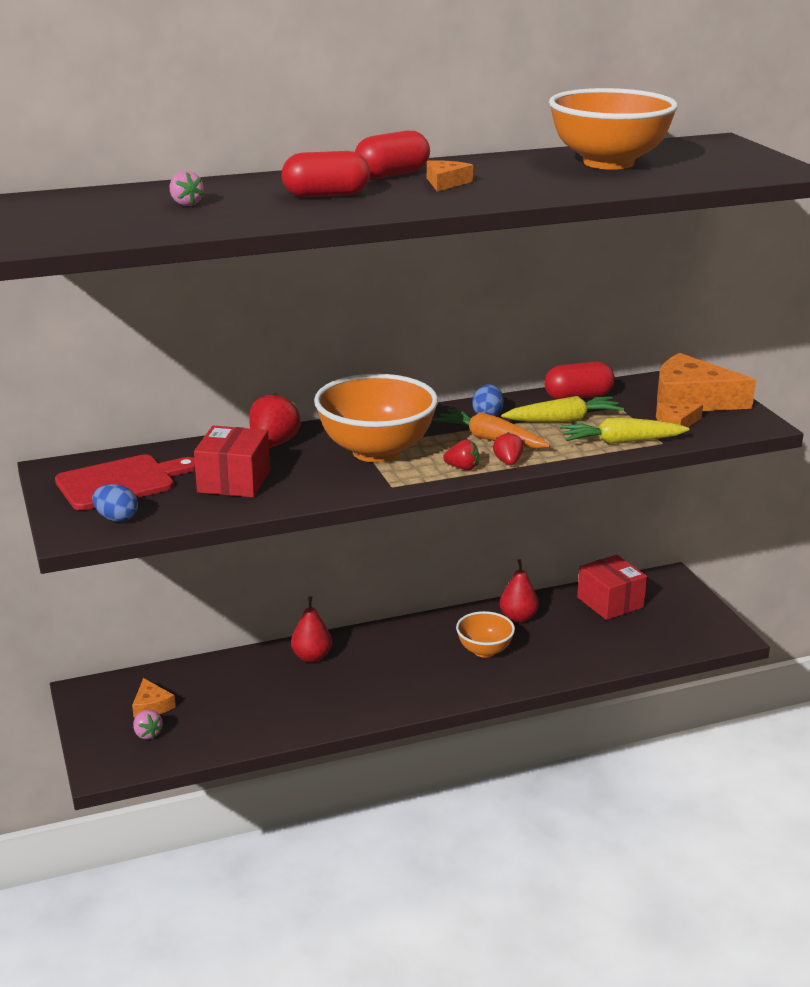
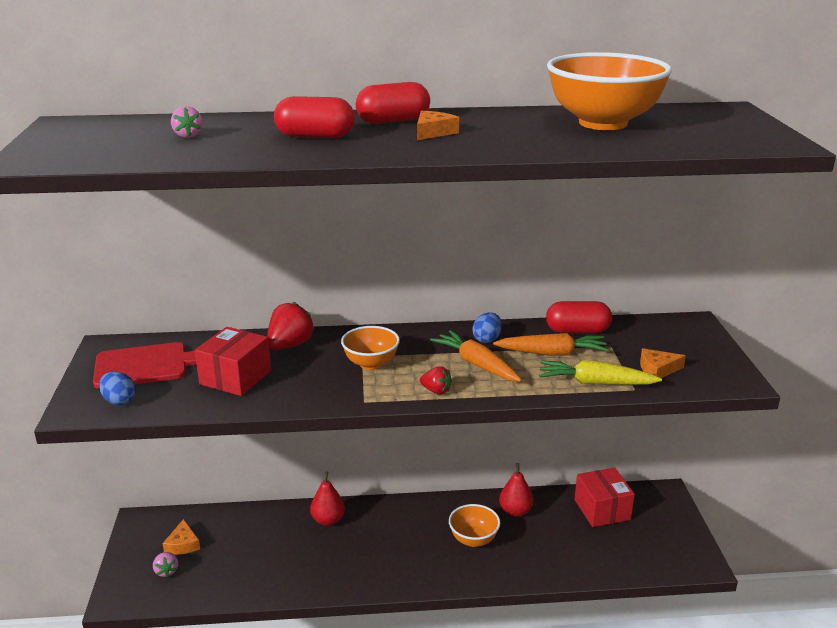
camera: 15 degrees right, 0 degrees up
(376, 451) = (371, 364): orange bowl -> orange bowl, size x0.54
(508, 462) = (480, 390): red strawberry -> none
(563, 420) = (552, 353): yellow carrot -> orange carrot
(691, 399) = (682, 346): orange cheese -> none

